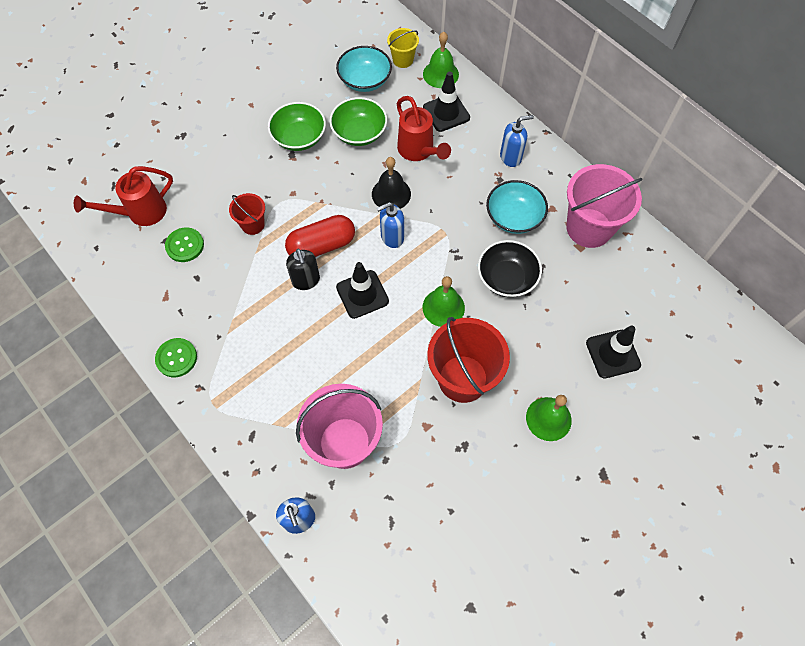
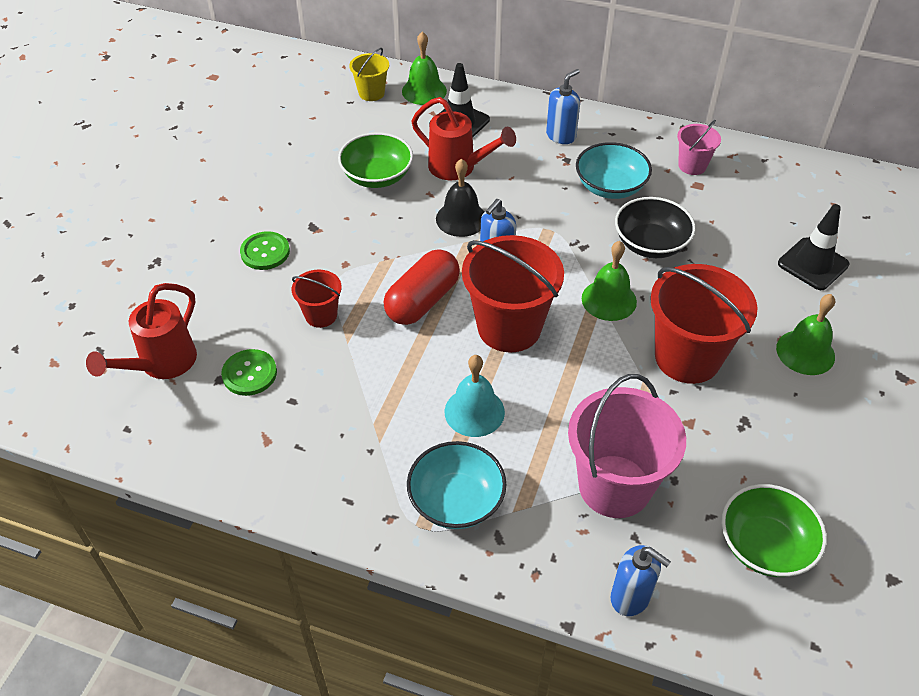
camera: 30 degrees left, 15 degrees down
(176, 358) = (334, 500): green button -> green button (265, 252)
(297, 343) = (474, 412): none -> turquoise bell
(299, 137) = (309, 207): green bowl -> green bowl (765, 545)
(306, 280) = (432, 343): black soap dispenser -> none
(362, 294) = (509, 327): black traffic cone -> red bucket
(365, 80) = (343, 126): turquoise bowl -> turquoise bowl (456, 500)
(589, 228) = (692, 165): pink bucket -> pink bucket, size x0.51

